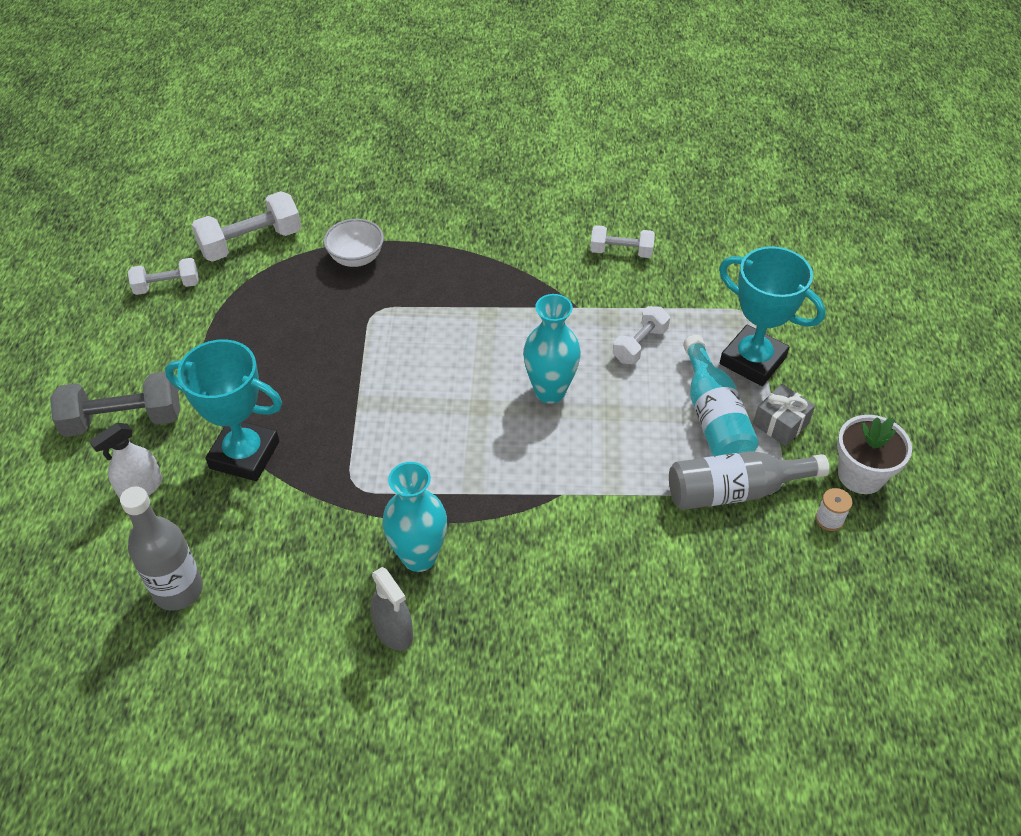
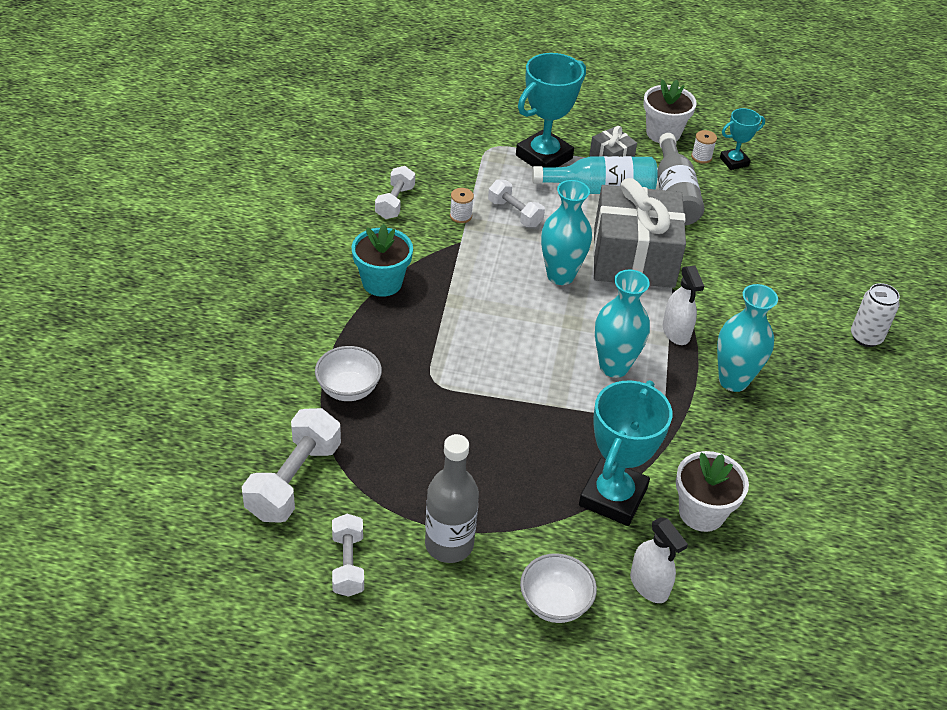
camera: 85 degrees left, 5 degrees down
(123, 420) = (555, 603): grey dumbbell -> white bowl
(178, 590) = (770, 553): grey bottle -> grey bottle (449, 544)
(228, 529) = (701, 512): none -> white flower pot
(251, 242) = (294, 480): white dumbbell -> white dumbbell turned 45 degrees clockwise
(394, 631) = (805, 404): grey spray bottle -> none
(420, 446) = (614, 366): none -> turquoise vase
(485, 500) = (676, 332): none -> white spray bottle
(499, 259) = (382, 282): none -> turquoise flower pot
(524, 709) = (866, 337): none -> white can
(600, 455) = (633, 258): none -> grey gift
(618, 302) = (460, 216): none -> white spool
(837, 557) = (734, 162): none -> turquoise trophy

